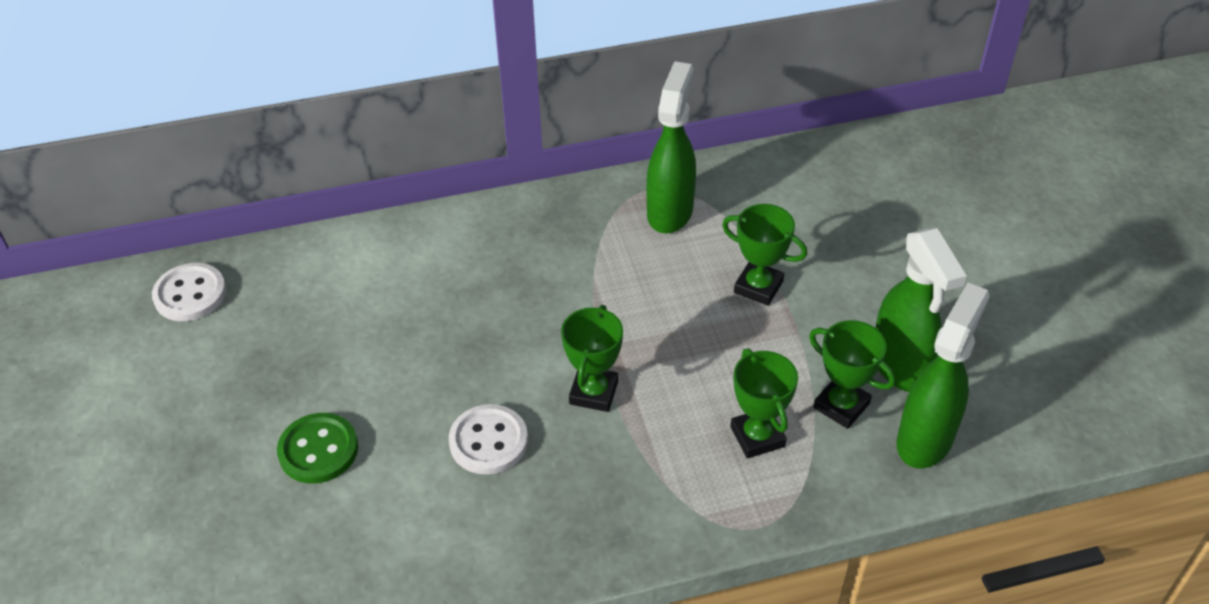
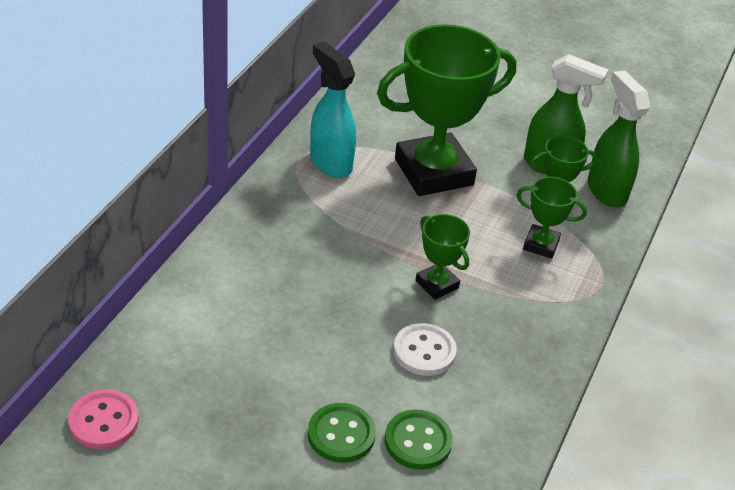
camera: 55 degrees left, 5 degrees down
(190, 294) = (104, 421): white button -> pink button
(363, 511) = (418, 441): none -> green button
(670, 211) = (330, 163): green spray bottle -> turquoise spray bottle
(758, 287) = (433, 172): green trophy -> green trophy, size x2.15

